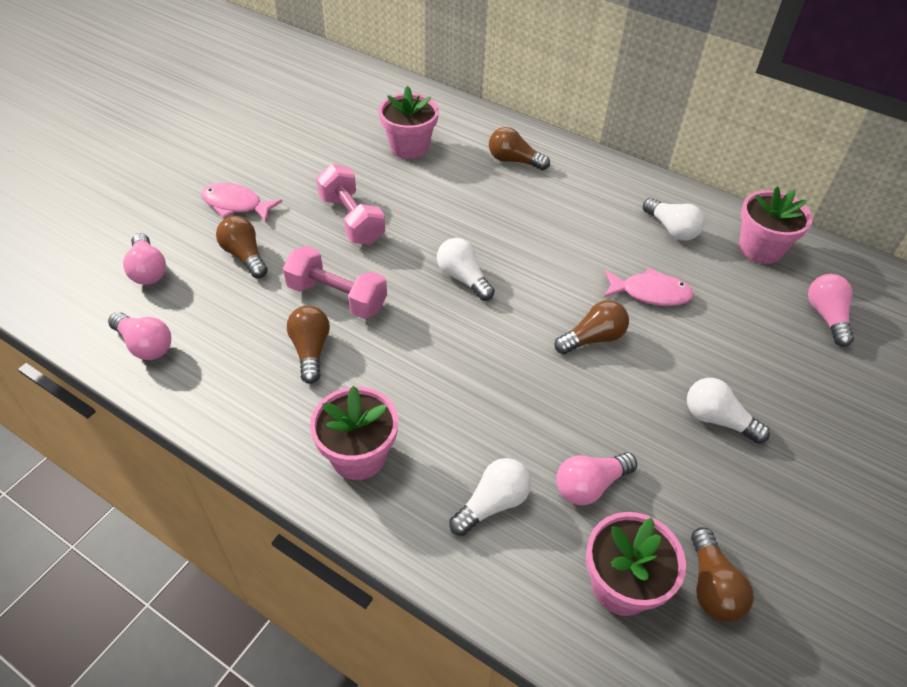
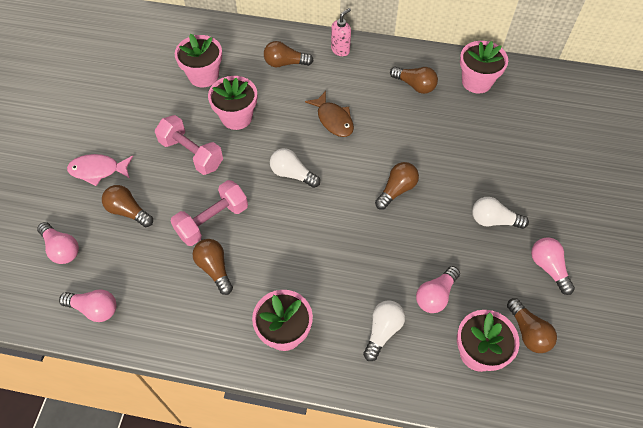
camera: 20 degrees left, 10 degrees up
(337, 297) = (212, 221): pink dumbbell -> pink dumbbell turned 45 degrees counterclockwise
(426, 198) = (236, 117): none -> pink flower pot
(545, 235) = (333, 119): none -> brown fish
(590, 166) = (340, 50): none -> pink soap dispenser
(650, 293) = (420, 141): pink fish -> none
(671, 229) = (415, 85): white light bulb -> brown light bulb
(826, 316) = (533, 120): pink light bulb -> pink light bulb (548, 267)

